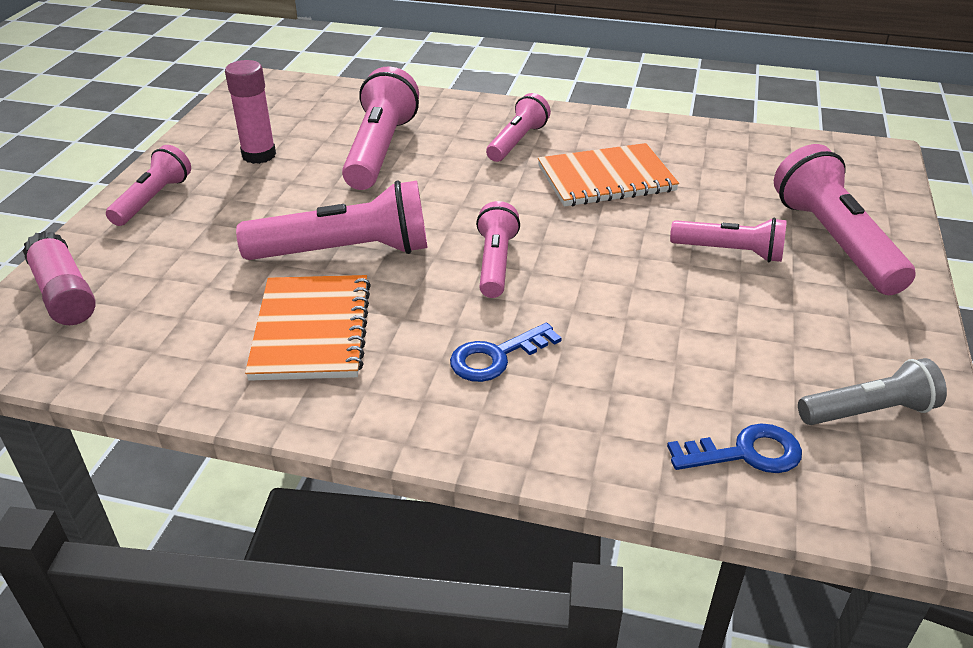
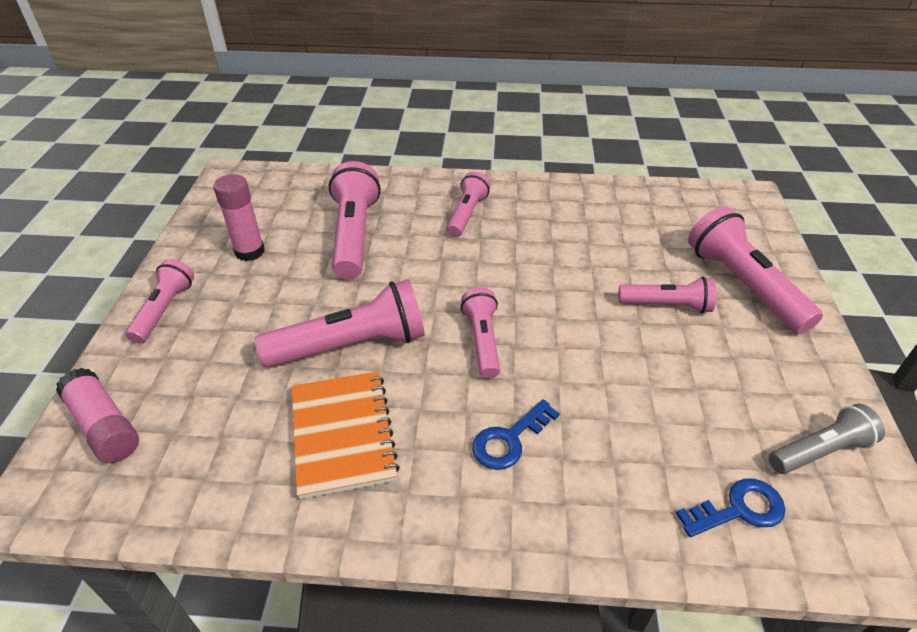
camera: 10 degrees left, 5 degrees up
(606, 178) = (549, 243): orange notebook -> none

